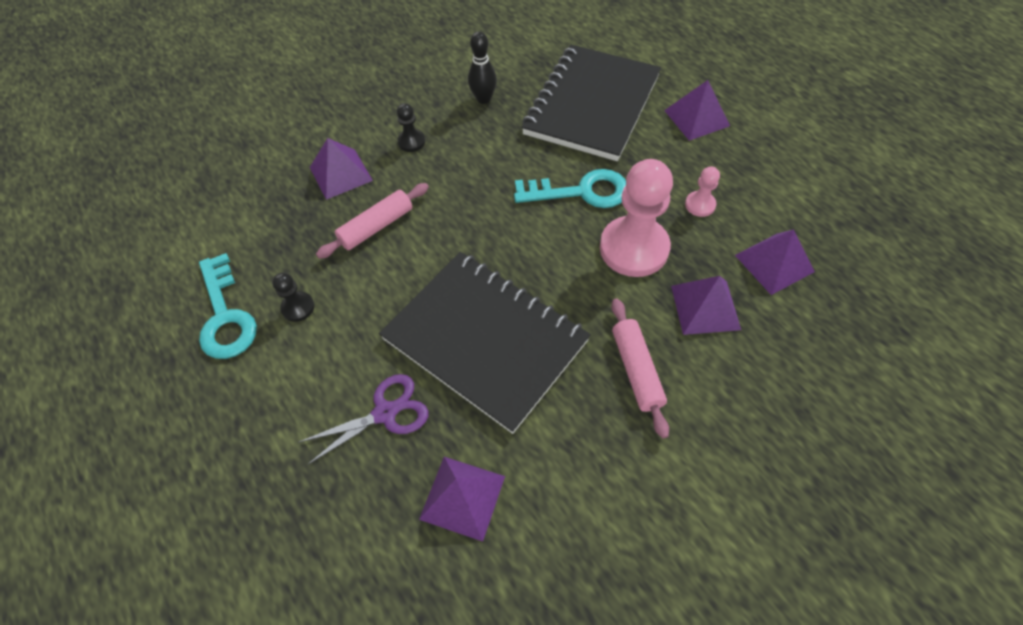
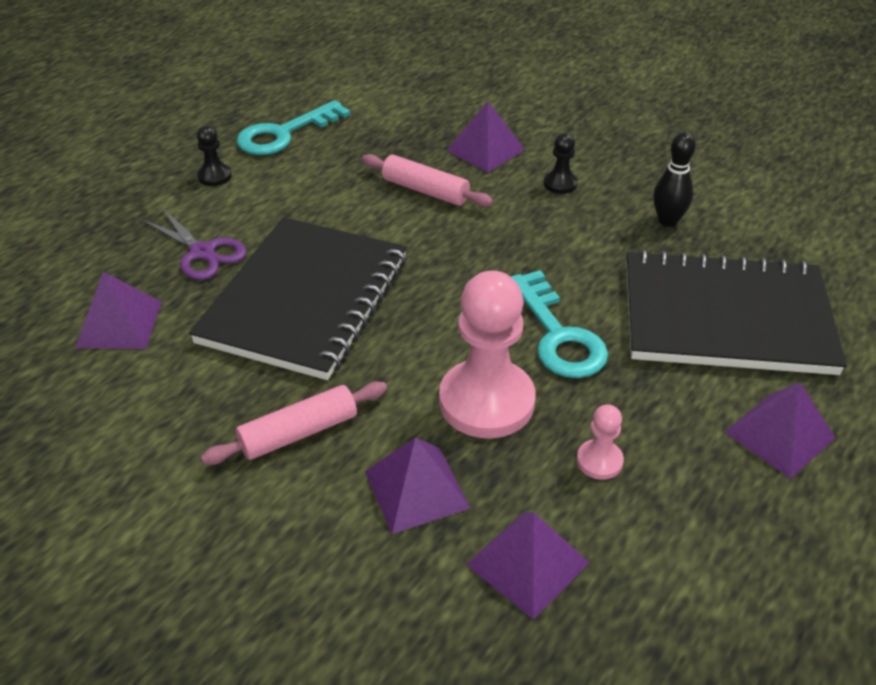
camera: 70 degrees right, 15 degrees down
(298, 307) = (306, 170): black pawn -> black pawn (214, 176)

